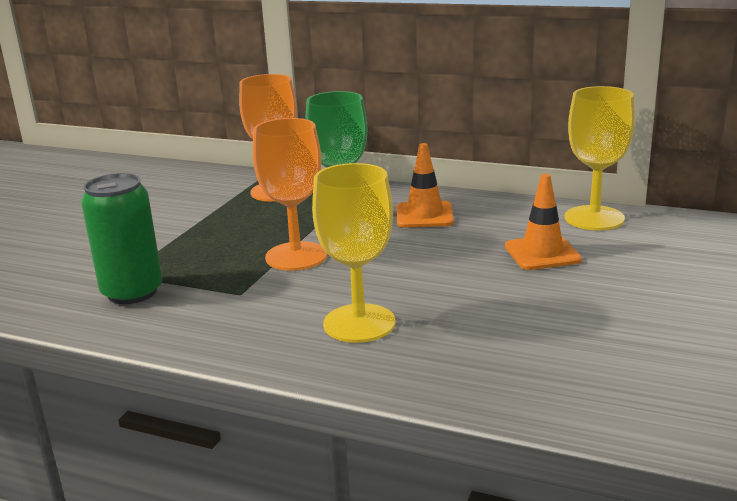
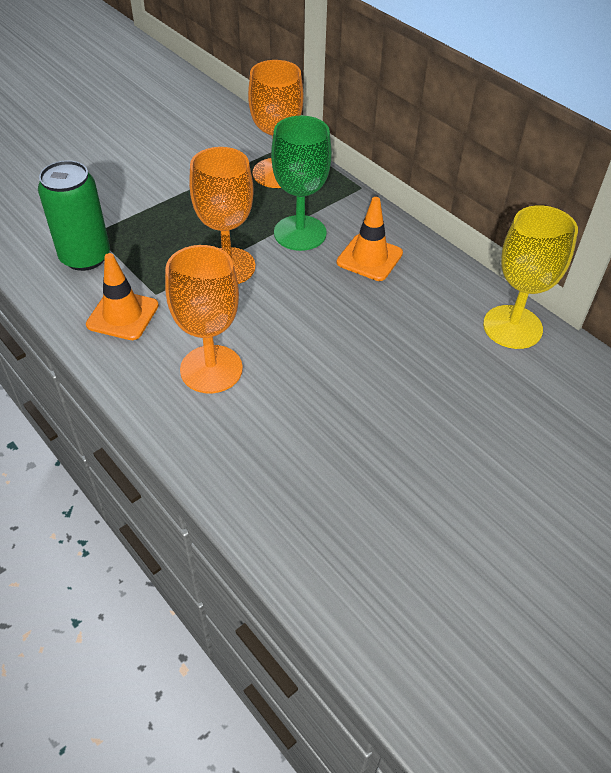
camera: 25 degrees right, 25 degrees up
(359, 323) = (211, 369): yellow goblet -> orange goblet
(542, 253) = (423, 353): orange traffic cone -> orange traffic cone (123, 315)

